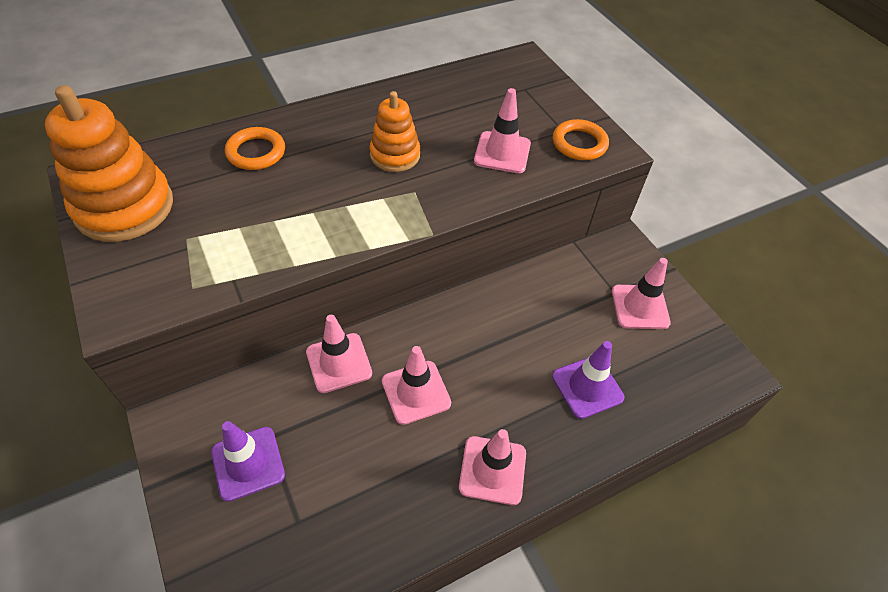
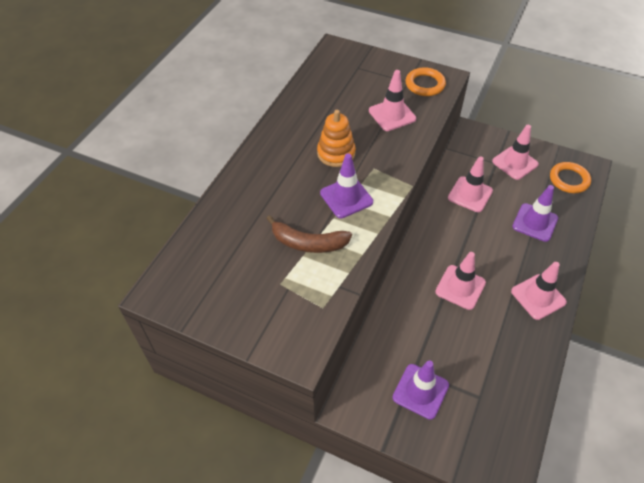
camera: 35 degrees left, 0 degrees up
(124, 207) = (214, 293): orange stacking toy -> none
(256, 152) = (251, 204): orange ring -> orange ring (569, 180)
(259, 219) = (308, 243): none -> brown banana
(339, 363) = (403, 302): pink traffic cone -> pink traffic cone (470, 194)
(350, 202) = (346, 197): none -> purple traffic cone

